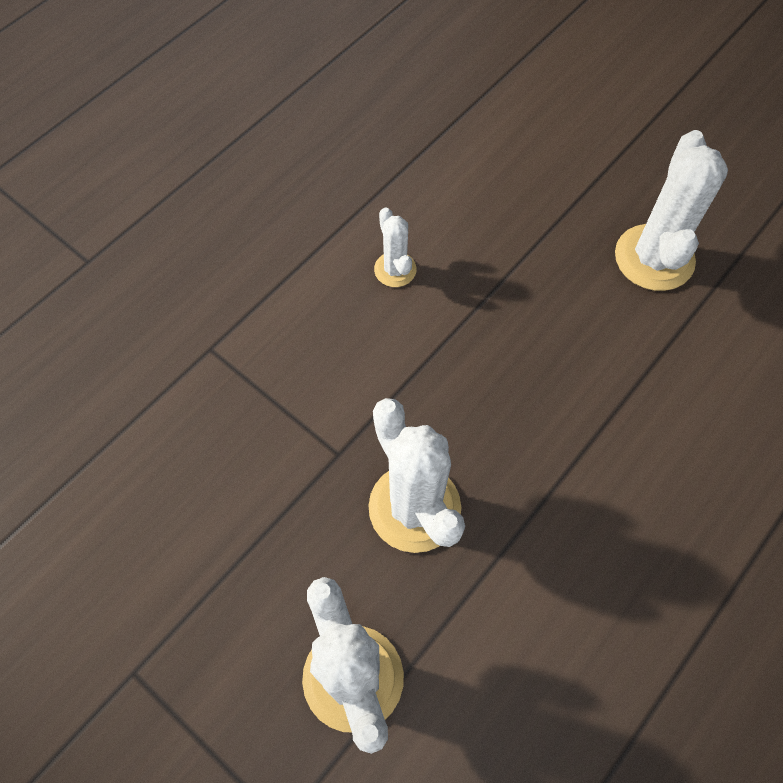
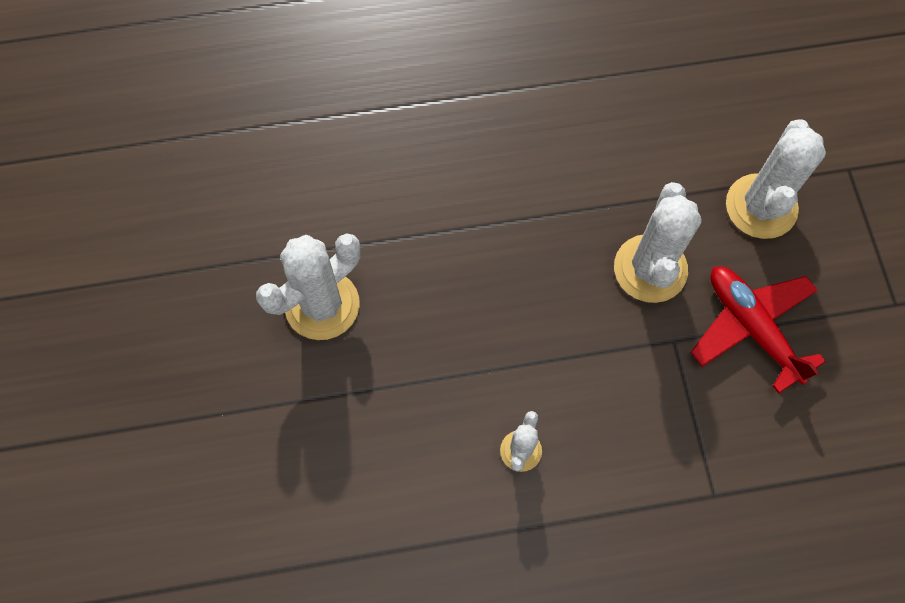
camera: 140 degrees left, 5 degrees up
(273, 524) = (752, 328): none -> red plane

